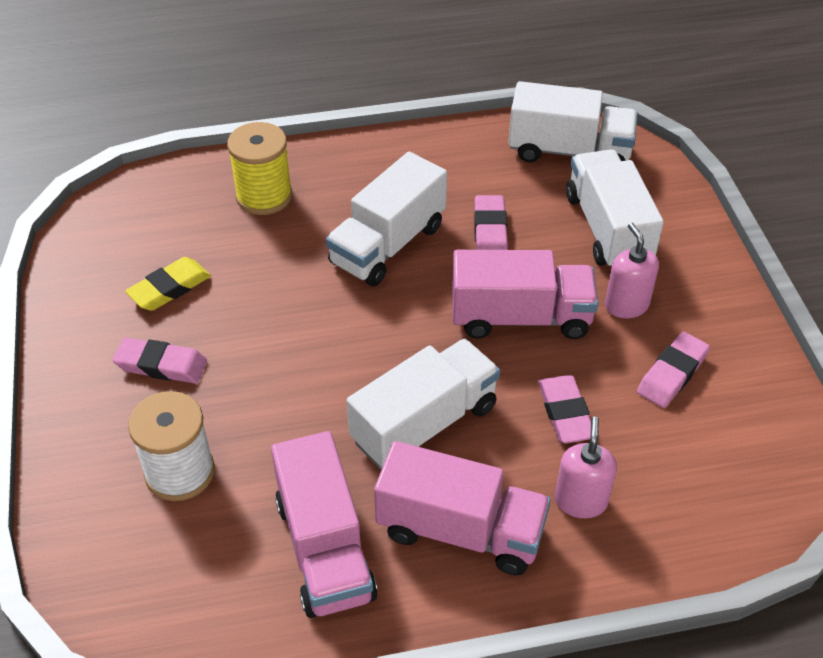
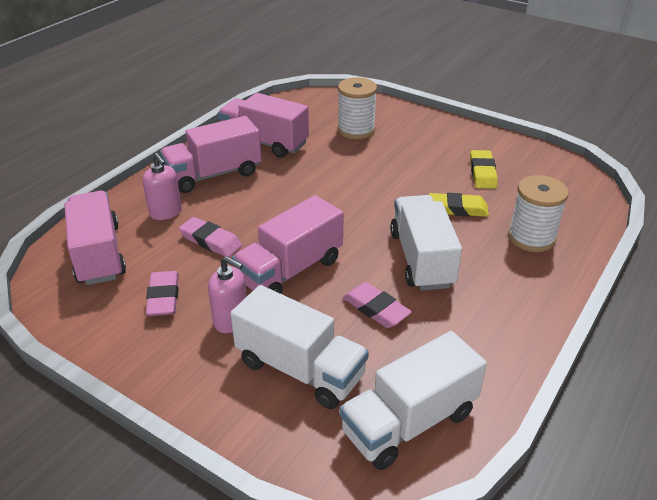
camera: 135 degrees right, 10 degrees down
(161, 365) = (427, 150): pink eraser -> none
(264, 196) = (531, 238): yellow spool -> white spool
(271, 267) = (457, 209): none -> yellow eraser
(424, 424) = (278, 197): white truck -> none
(708, 486) = (99, 254): none -> pink truck

